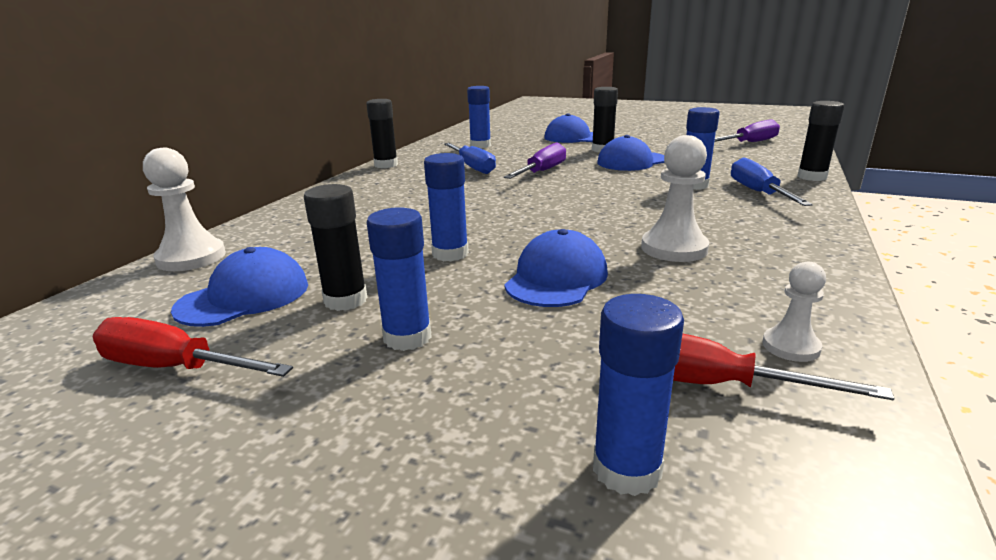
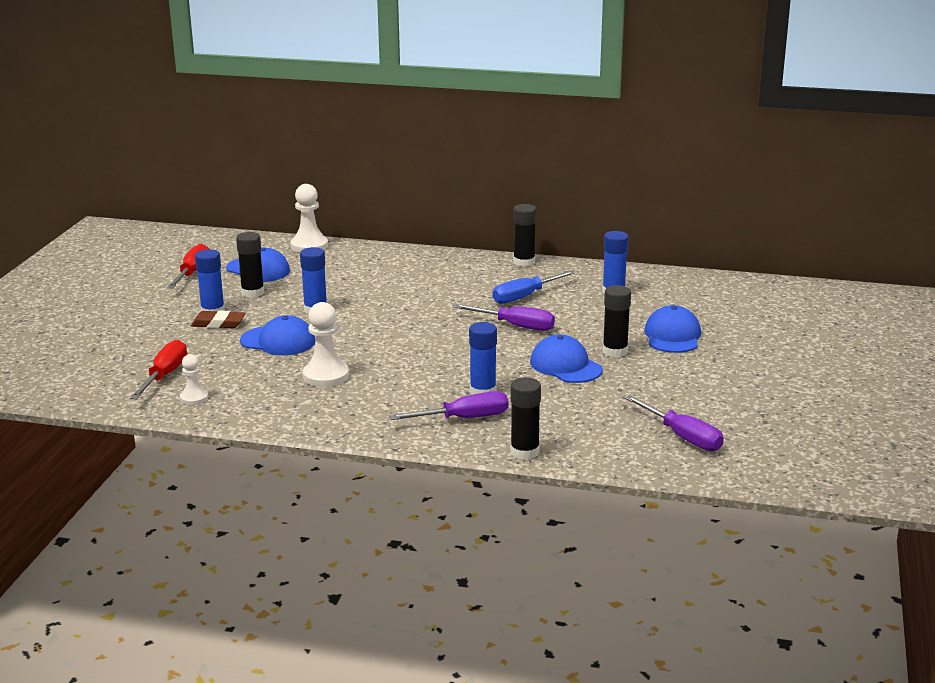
camera: 80 degrees right, 0 degrees up
(466, 330) = (218, 323): none -> brown eraser
(626, 469) = (114, 359): blue glue stick -> none
(758, 192) = (464, 418): blue screwdriver -> purple screwdriver

